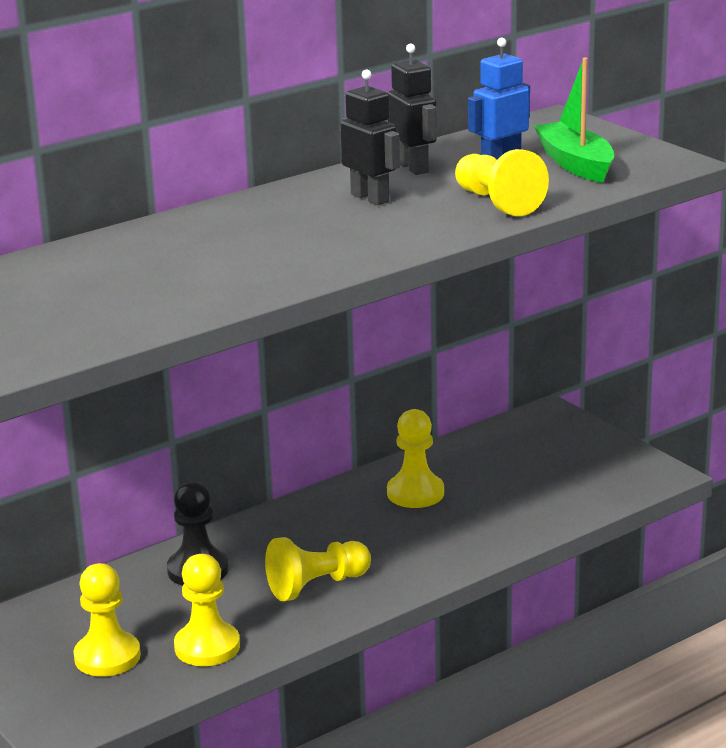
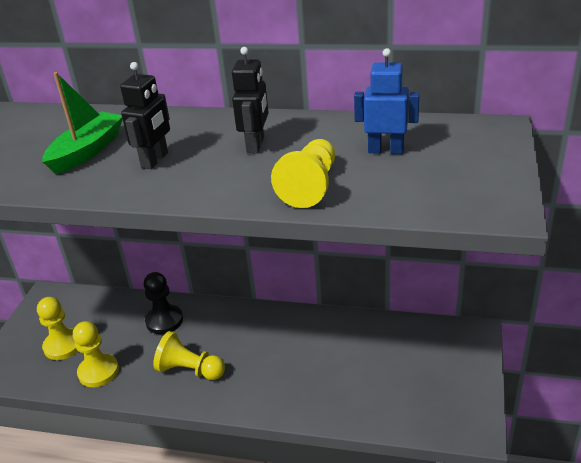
camera: 50 degrees right, 10 degrees up
(413, 168) = (327, 131): black robot -> black robot (155, 160)
(415, 493) = (320, 342): yellow pawn -> none
(575, 164) = (427, 176): green boat -> green boat (87, 151)

